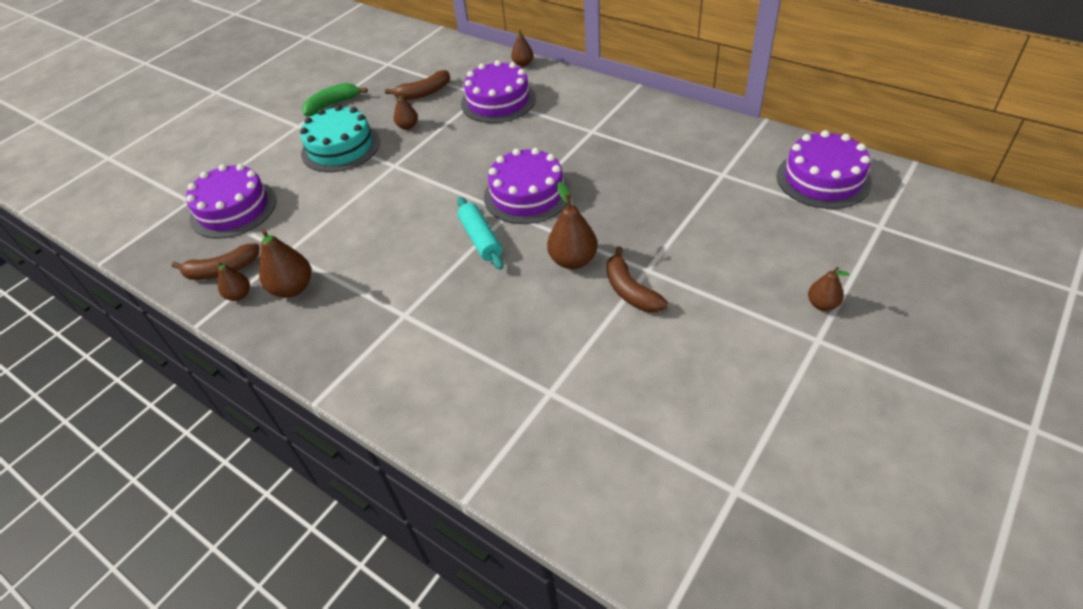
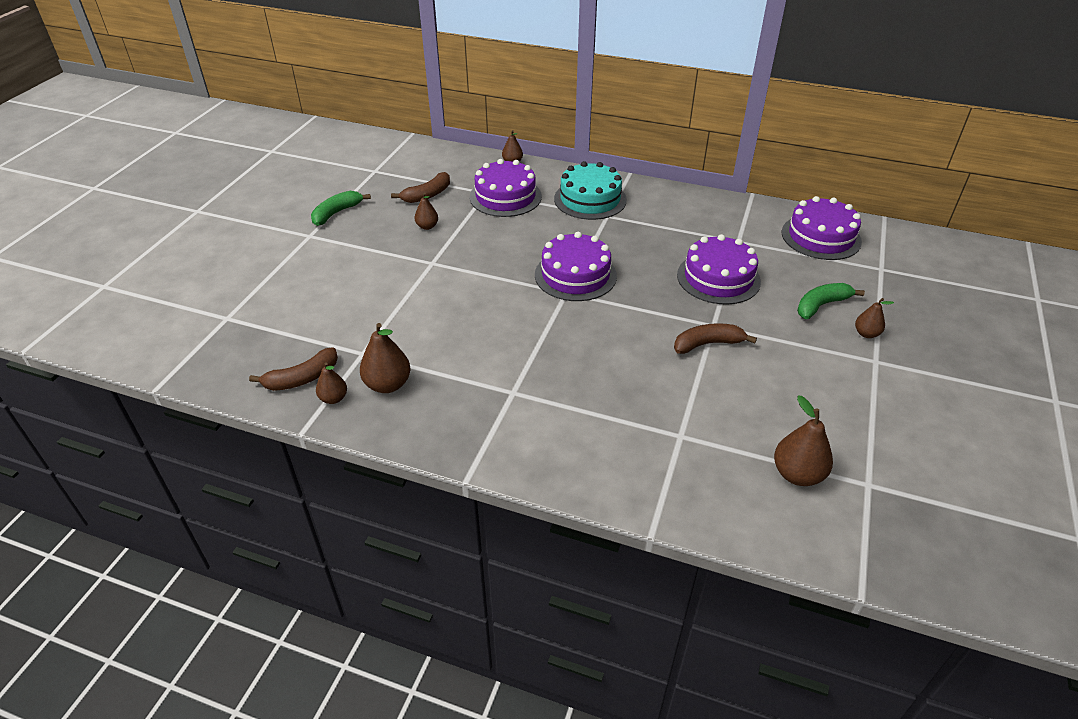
camera: 20 degrees left, 5 degrees down
(233, 209) = (282, 320): purple cake -> purple cake (718, 278)
(340, 147) = (367, 251): turquoise cake -> turquoise cake (590, 199)
(480, 239) = (551, 318): turquoise rolling pin -> none
(573, 260) = (645, 326): brown pear -> brown pear (797, 474)
(630, 291) = (707, 344): brown banana -> brown banana turned 120 degrees clockwise
(783, 262) = (821, 305): none -> green banana

